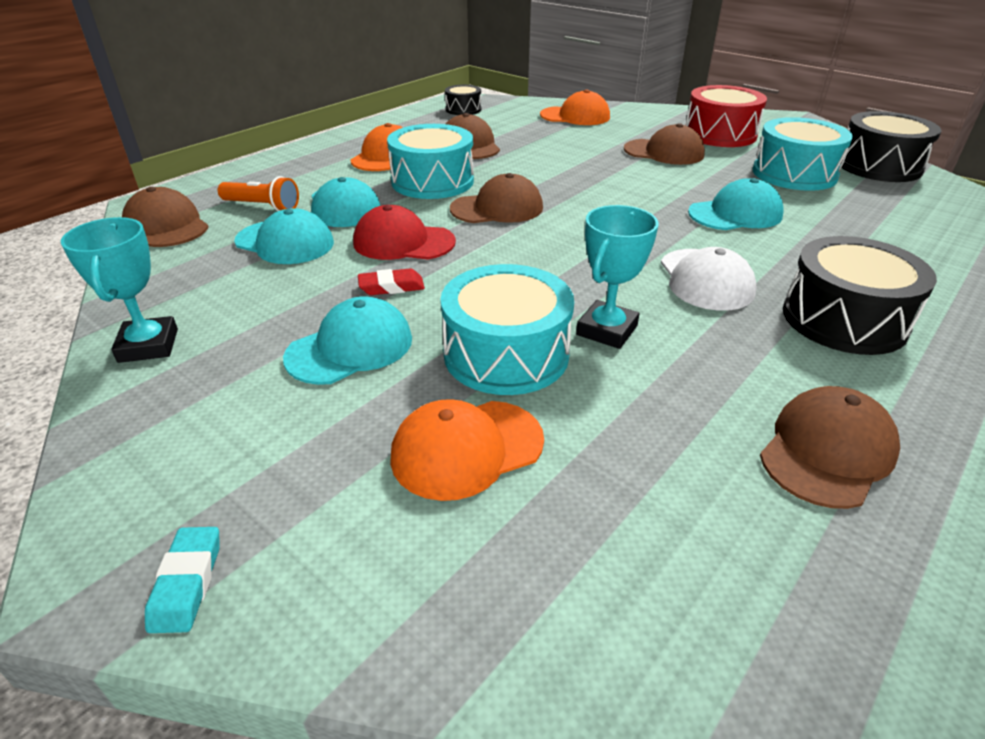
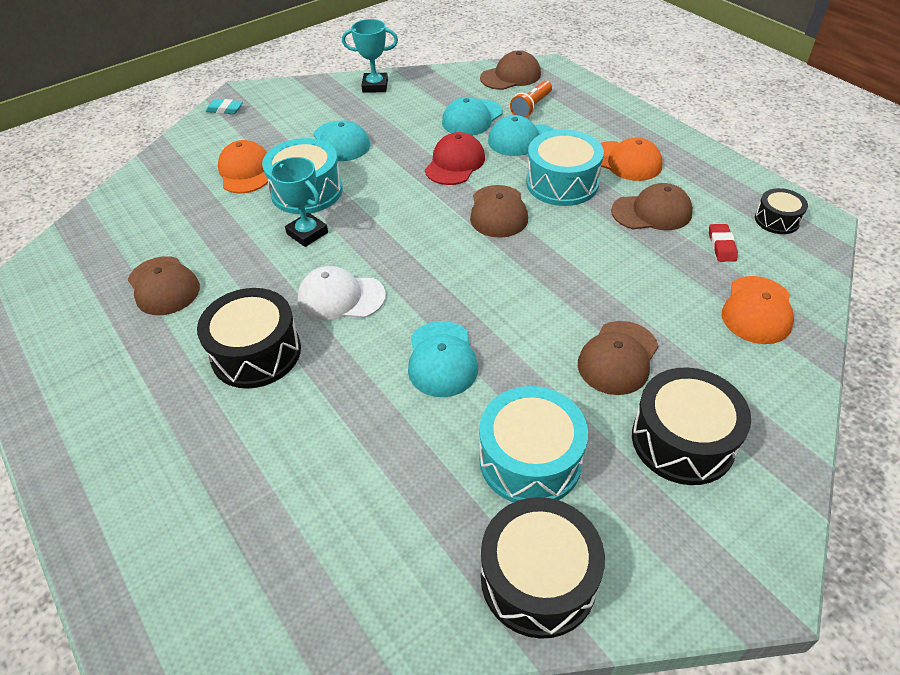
camera: 105 degrees right, 10 degrees up
(391, 287) = (397, 156): red eraser -> red eraser (721, 246)
(720, 134) = (682, 440): red drum -> black drum

